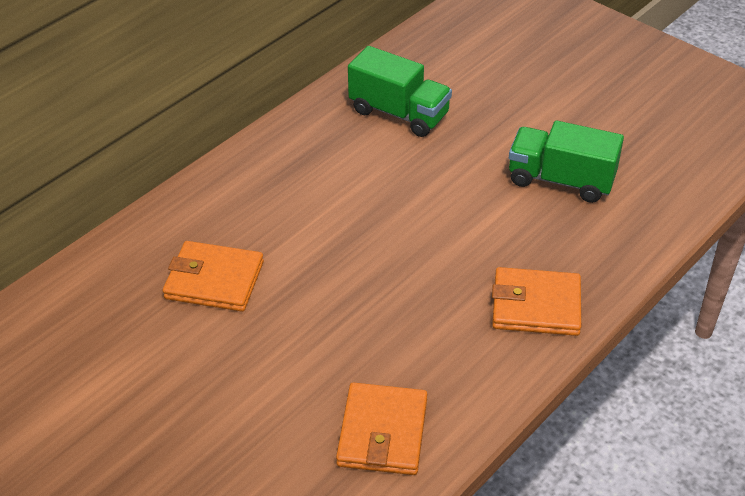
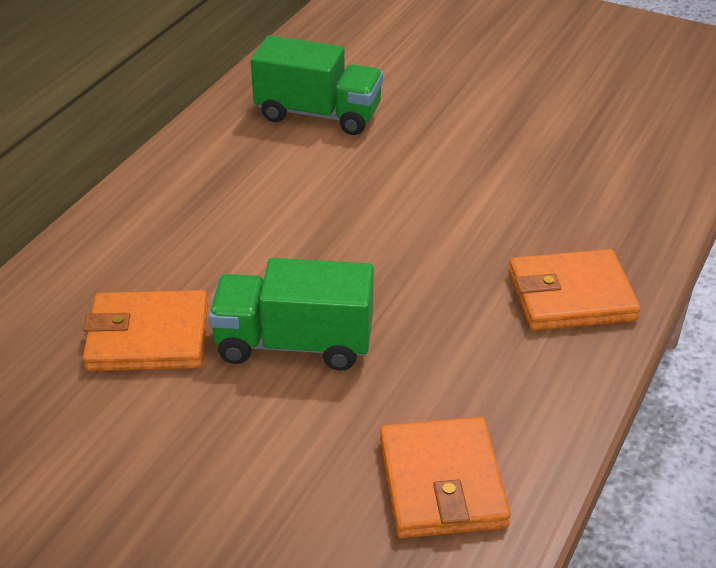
camera: 15 degrees left, 5 degrees down
(561, 180) = (539, 156): green truck -> green truck (294, 344)

